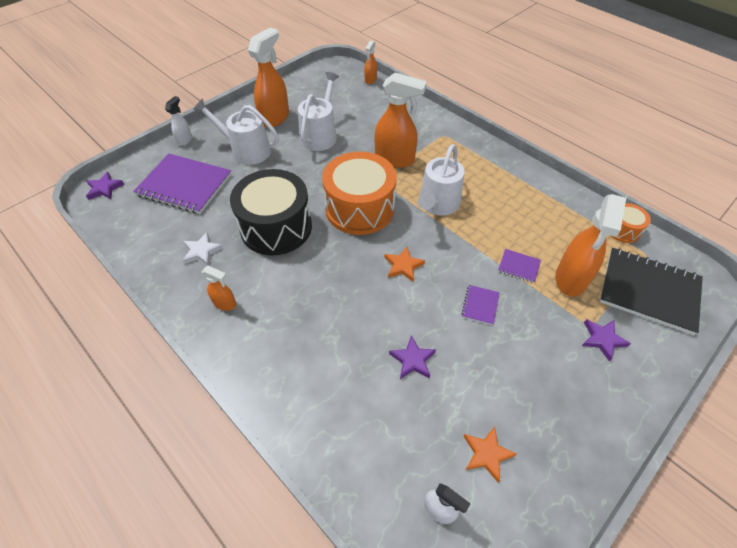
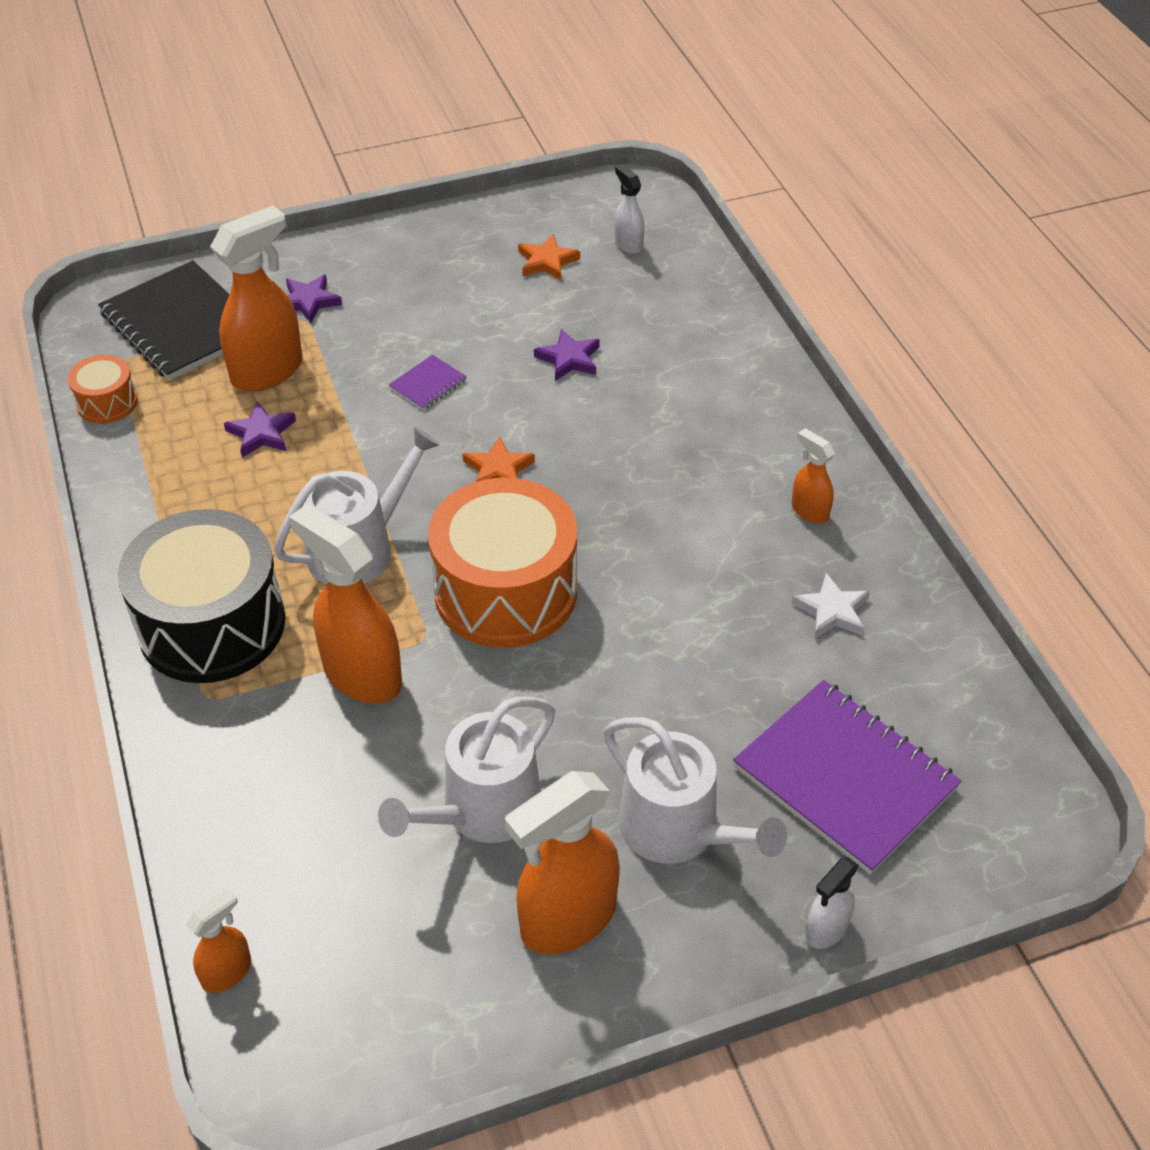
camera: 155 degrees left, 5 degrees down
(104, 188) = (1032, 838): purple star -> purple star (261, 433)
(276, 227) = (680, 610): black drum -> black drum (212, 624)
(518, 266) = (324, 410): purple notebook -> none

